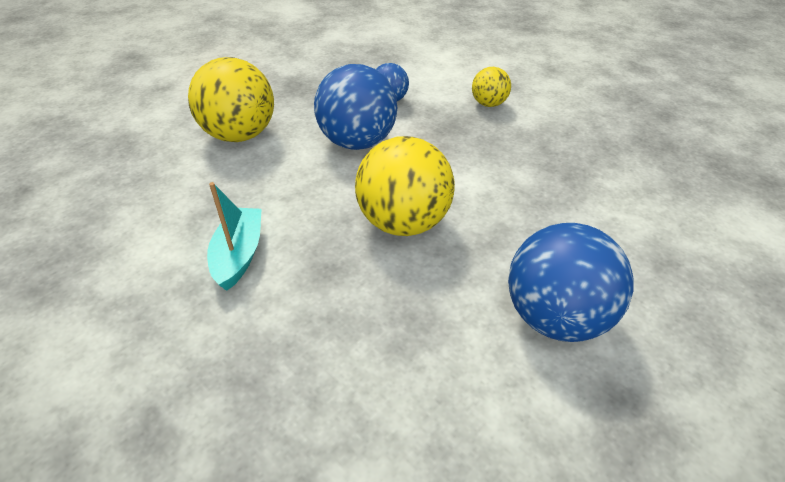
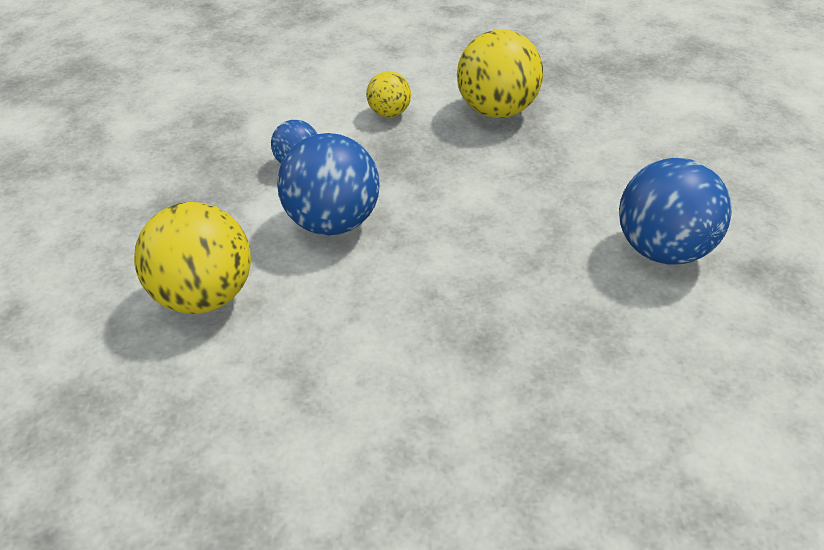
camera: 45 degrees left, 0 degrees up
(239, 255) = (395, 394): turquoise boat -> none
(403, 222) = (477, 262): yellow ball -> yellow ball (496, 110)

